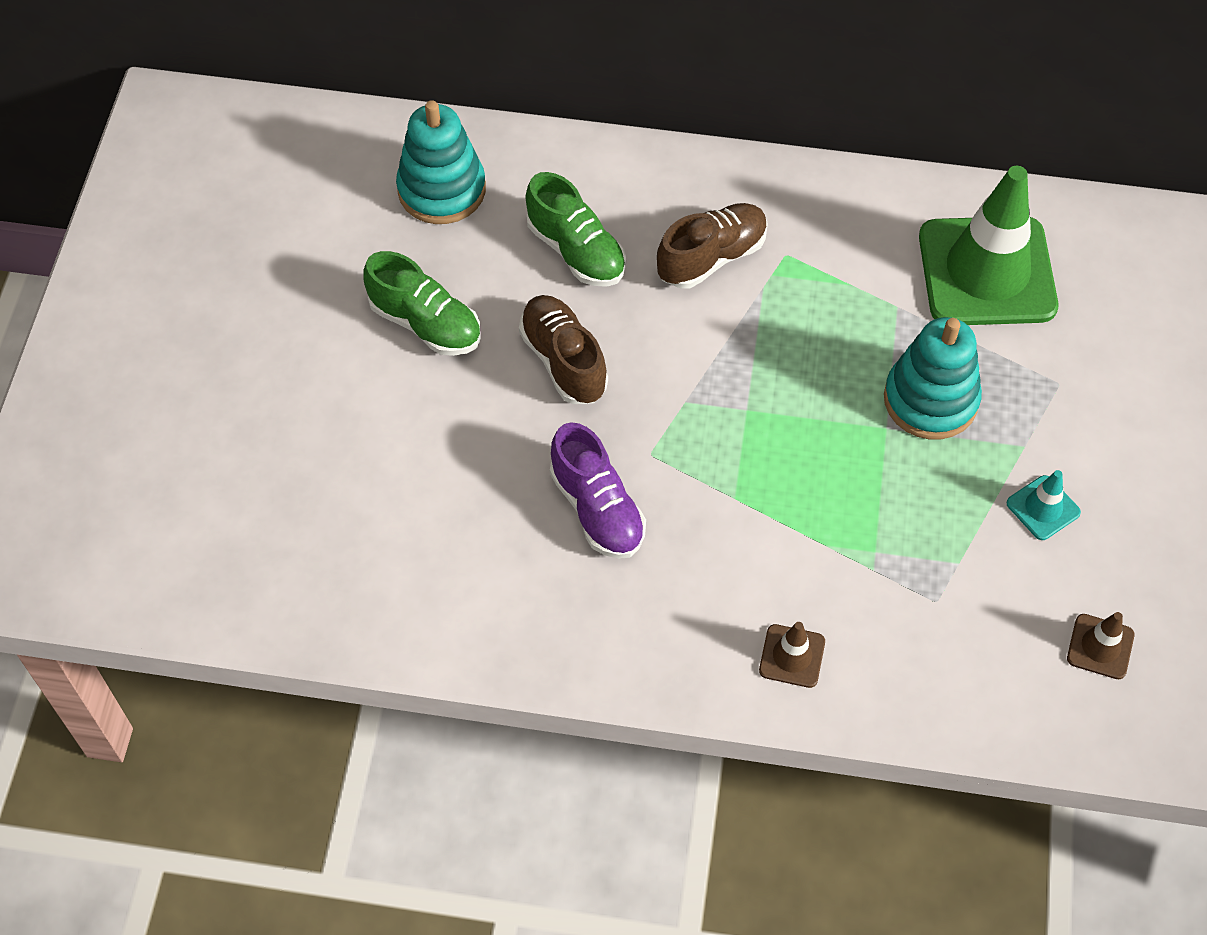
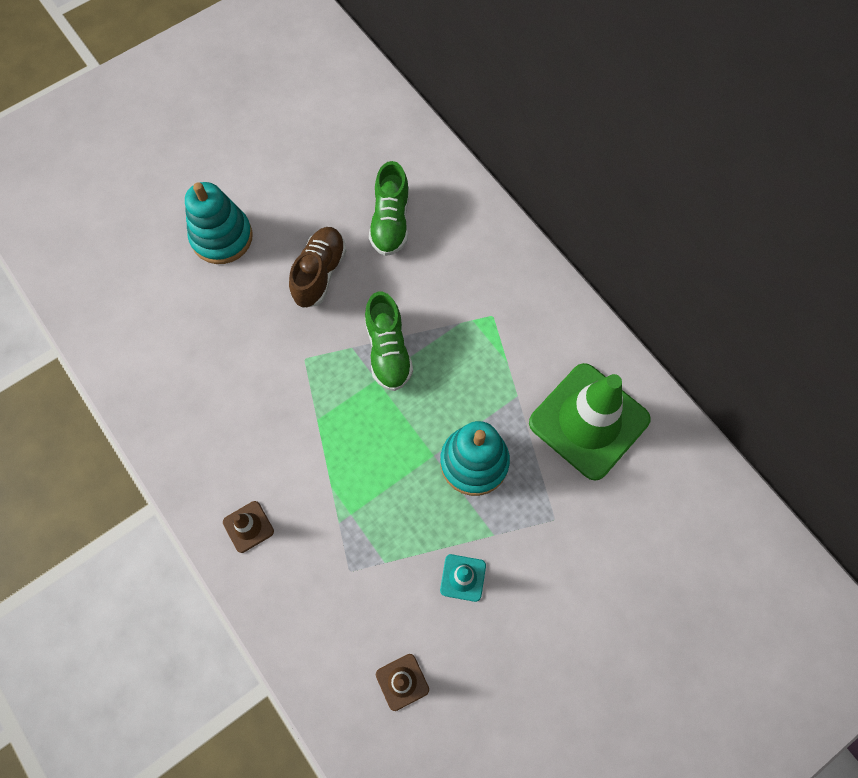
camera: 45 degrees right, 10 degrees up
(426, 324) = (280, 198): green shoe -> green shoe (388, 351)
(442, 190) = (364, 136): turquoise stacking toy -> turquoise stacking toy (222, 237)
(597, 509) = (248, 363): purple shoe -> none
(712, 257) = (452, 284): brown shoe -> none

